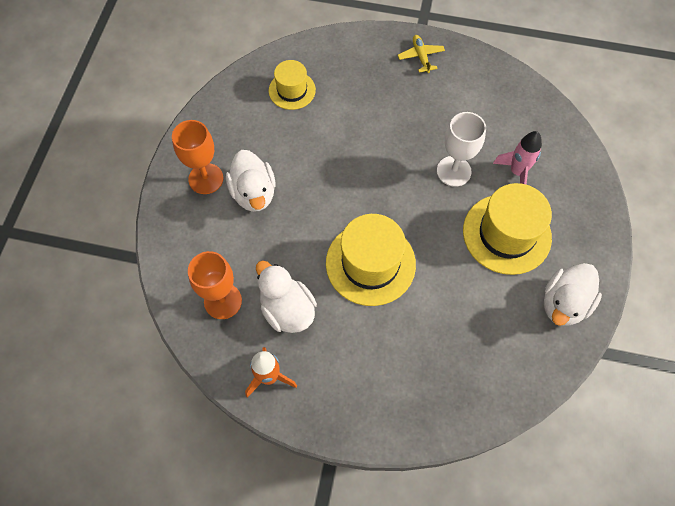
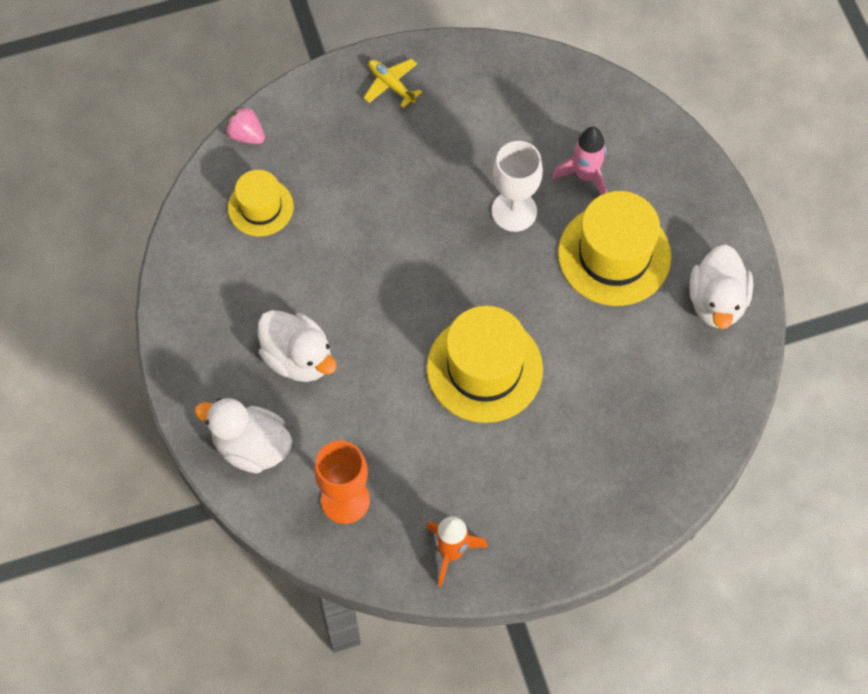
camera: 30 degrees left, 0 degrees up
(206, 179) = (228, 371): orange goblet -> none
(287, 309) = (424, 470): white duck -> white duck (251, 447)
(311, 44) = (246, 135): none -> pink strawberry

